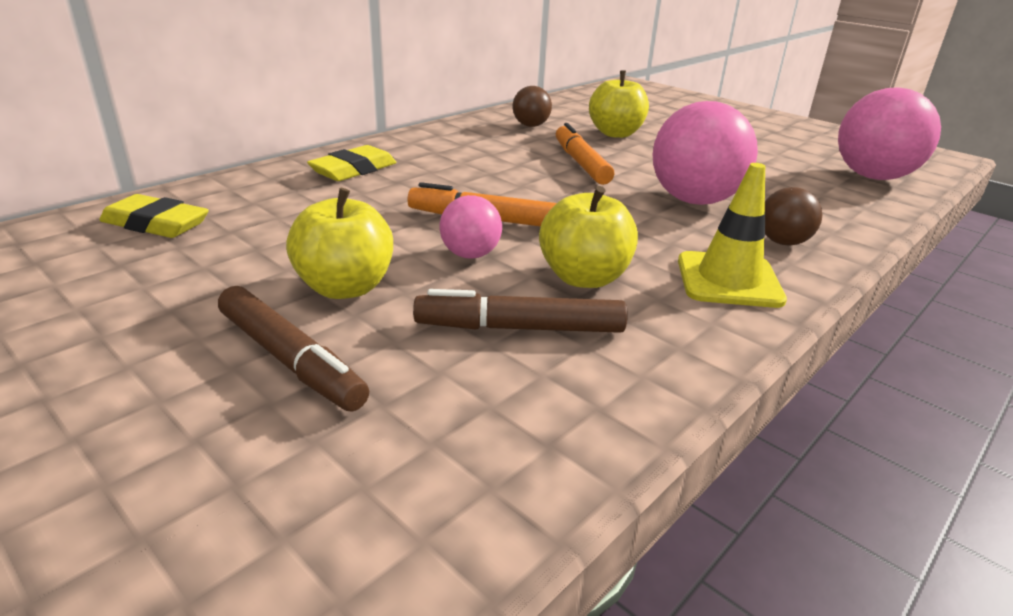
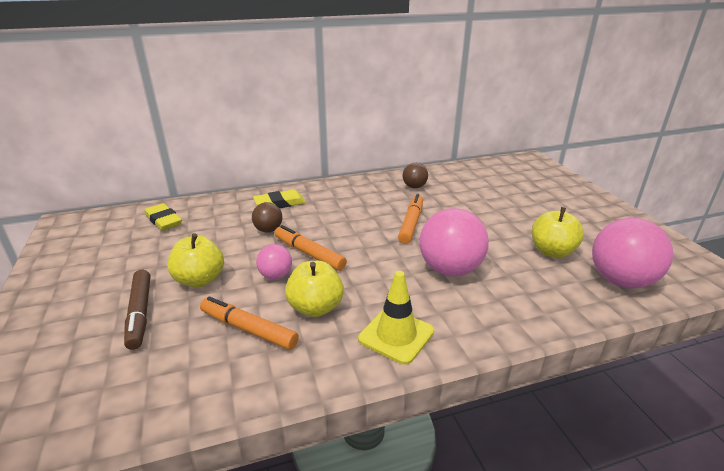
camera: 30 degrees right, 0 degrees up
(520, 328) = (248, 329): brown marker -> orange marker
(615, 133) = (463, 203): yellow apple -> yellow apple (552, 251)
(782, 242) = (469, 318): brown ball -> brown ball (268, 230)

